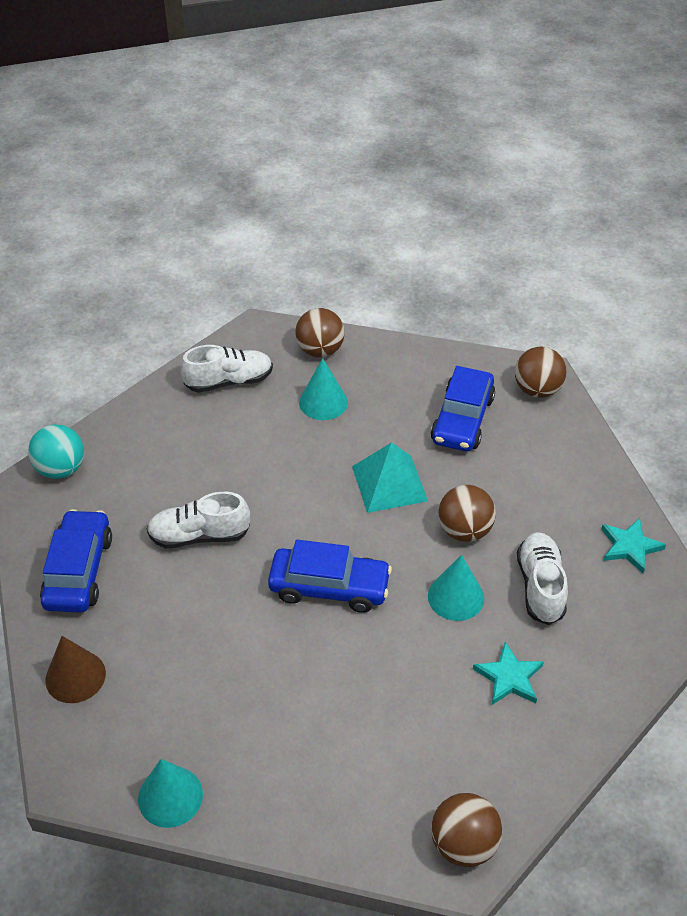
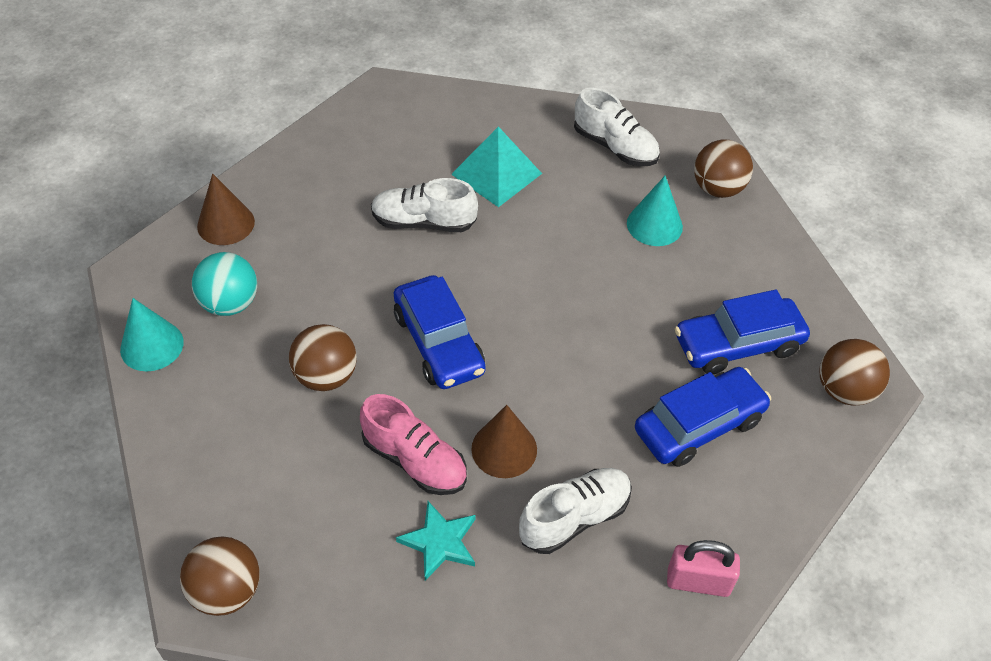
camera: 55 degrees right, 5 degrees up
(61, 469) = (421, 99): turquoise ball -> turquoise ball (230, 303)
(79, 571) = (328, 168): blue car -> blue car (699, 425)
(199, 535) = (424, 222): white shoe -> white shoe turned 45 degrees counterclockwise
(389, 483) = (600, 326): turquoise pyramid -> turquoise pyramid (496, 174)
(427, 657) = (415, 460): none -> pink shoe
(456, 597) = (504, 449): turquoise cone -> brown cone
(464, 530) = (592, 416): brown ball -> brown ball (326, 376)
(630, 546) = (698, 581): turquoise star -> pink padlock

